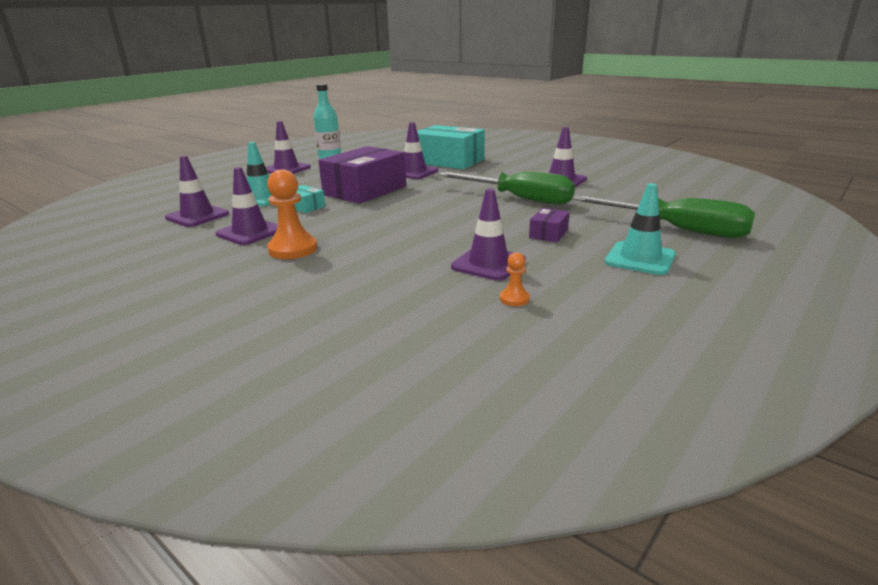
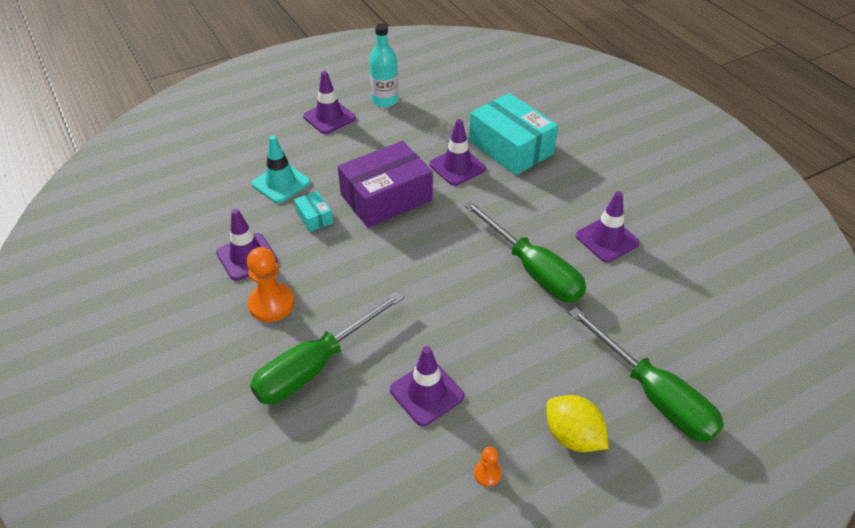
camera: 20 degrees right, 20 degrees up
(197, 216) = (212, 206): purple traffic cone -> none
(364, 271) = (315, 366): none -> green screwdriver
(514, 299) = (415, 460): orange pawn -> orange pawn (487, 473)
(548, 233) = (516, 356): purple box -> none
(640, 259) = (572, 436): turquoise traffic cone -> yellow lemon

